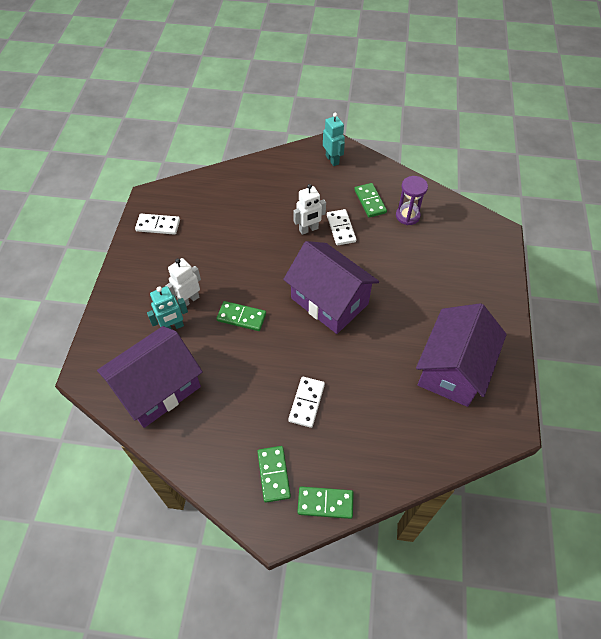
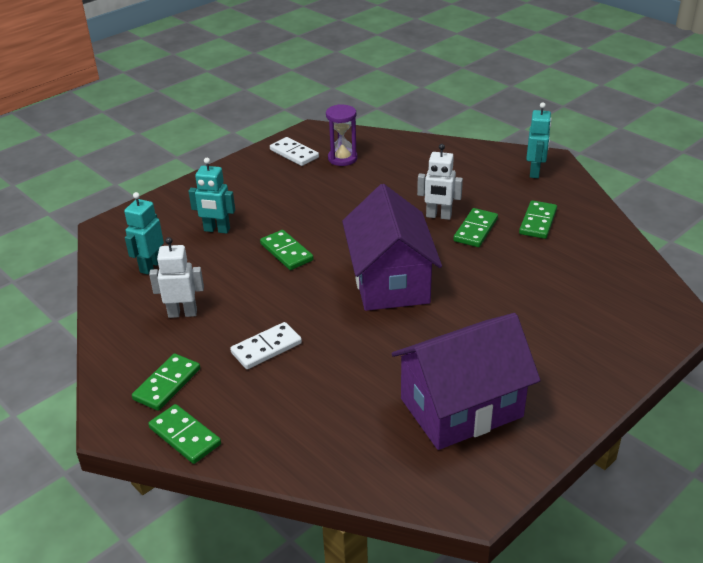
camera: 40 degrees right, 20 degrees down
(158, 388) = (150, 266): purple house -> turquoise robot
(189, 300) = (255, 217): white robot -> white robot (182, 313)
(341, 228) = (475, 230): white domino -> green domino
(407, 216) = (570, 252): purple hourglass -> purple hourglass (342, 158)

